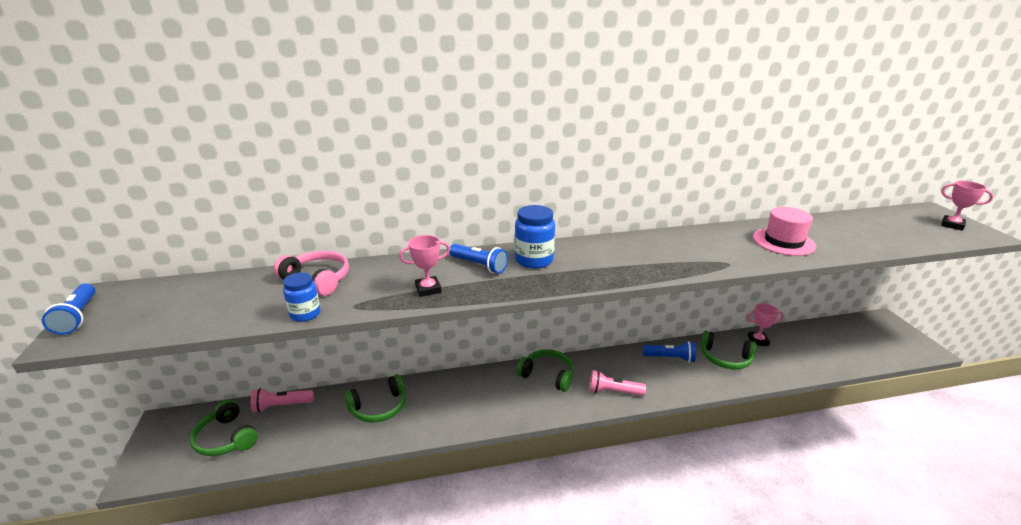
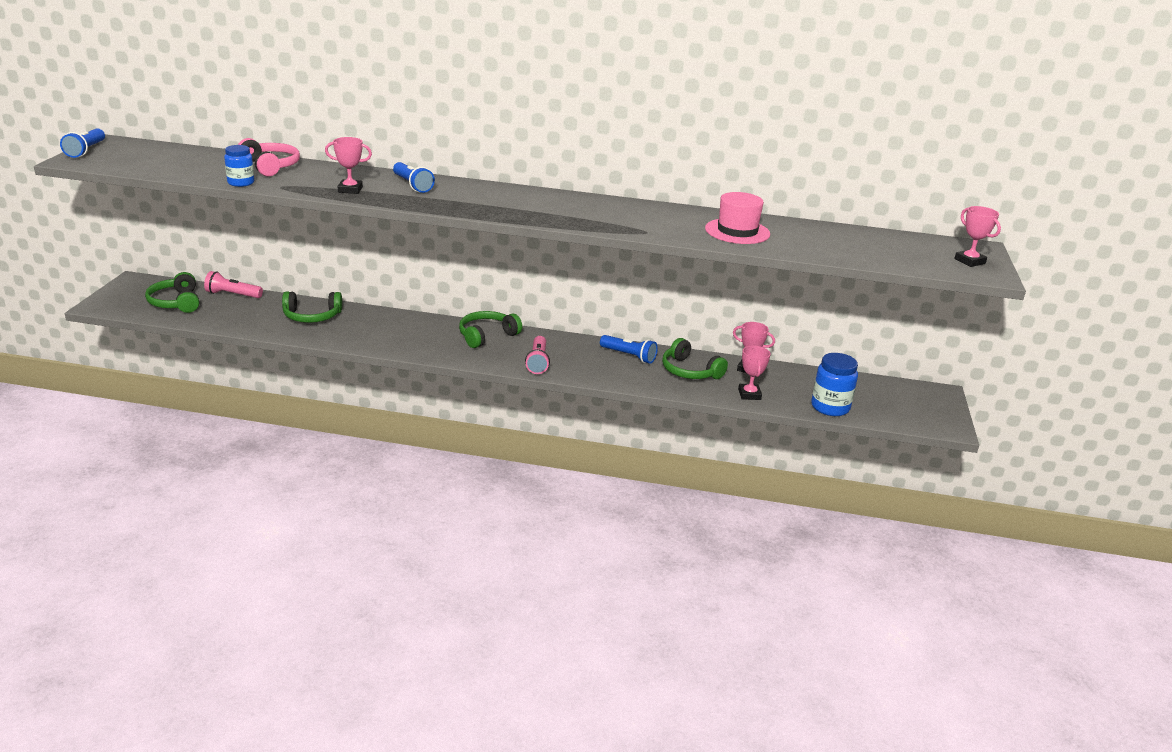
camera: 20 degrees right, 0 degrees up
(534, 260) = (465, 192): blue jar -> blue jar (830, 407)
(547, 375) = (487, 336): green headphones -> green headphones turned 90 degrees counterclockwise
(613, 391) = (538, 362): pink flashlight -> pink flashlight turned 120 degrees counterclockwise
(787, 367) = (749, 394): none -> pink trophy

